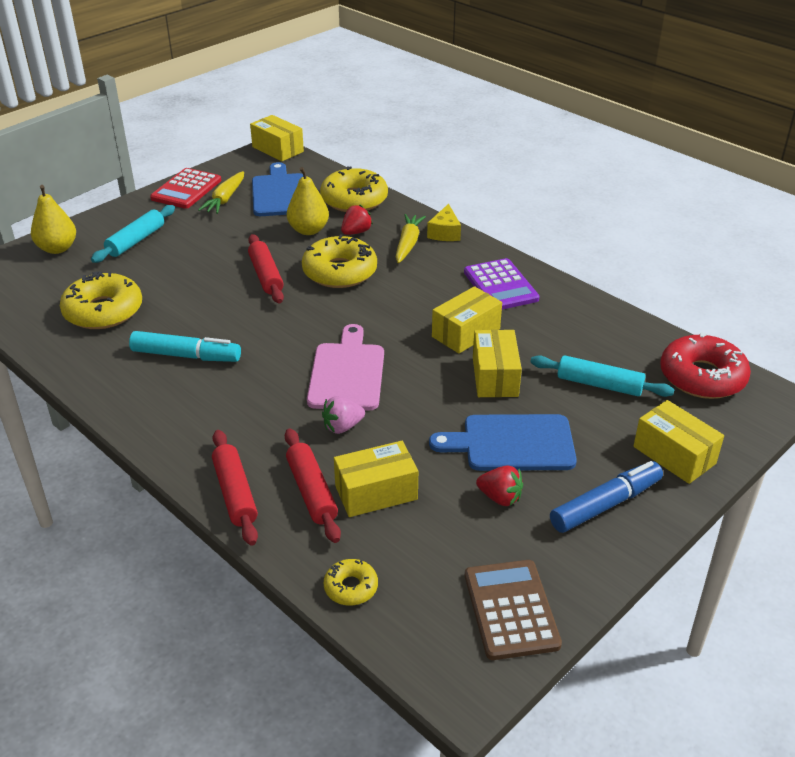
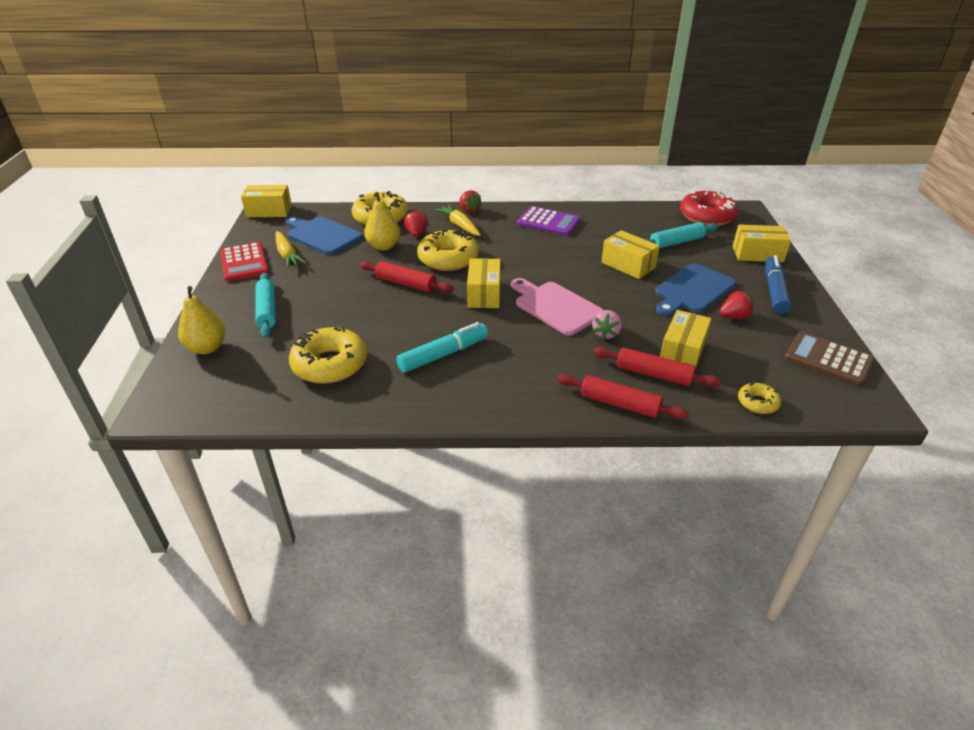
camera: 45 degrees left, 0 degrees up
(445, 233) = (469, 210): yellow cheese -> red strawberry
(466, 333) = (575, 253): yellow box -> yellow box (484, 294)

